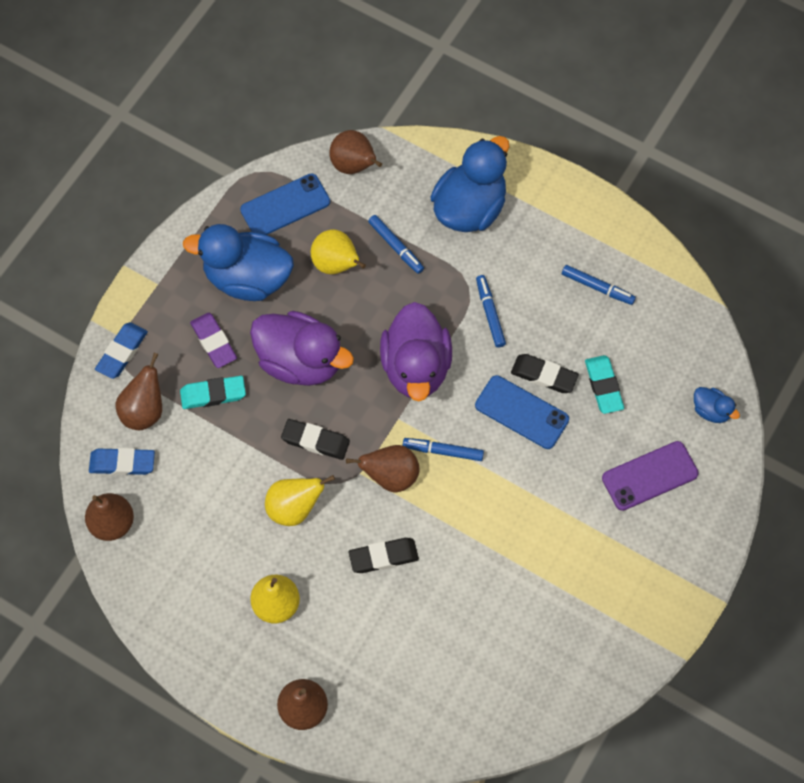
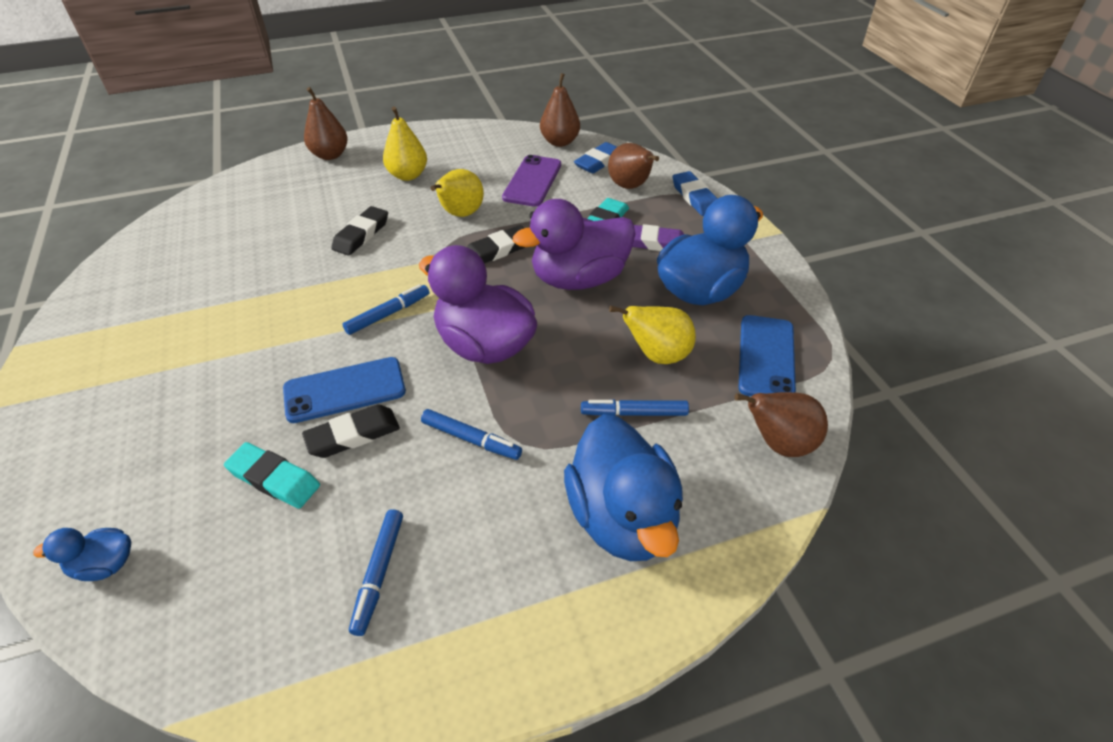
camera: 130 degrees right, 20 degrees down
(390, 476) = (413, 272): brown pear -> none
(597, 287) = (378, 573): blue marker -> blue marker turned 60 degrees counterclockwise
(650, 476) = (149, 444): purple phone -> purple phone (532, 181)

